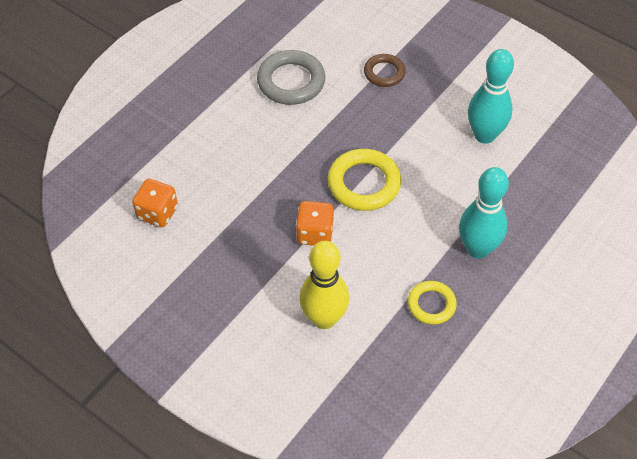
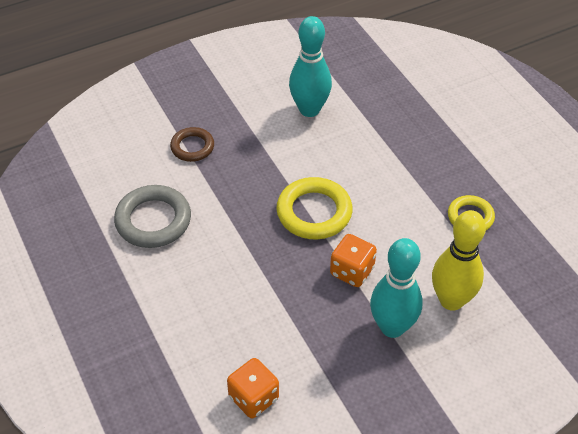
camera: 65 degrees left, 5 degrees down
(477, 249) = (427, 163): turquoise bowling pin -> turquoise bowling pin (392, 327)

